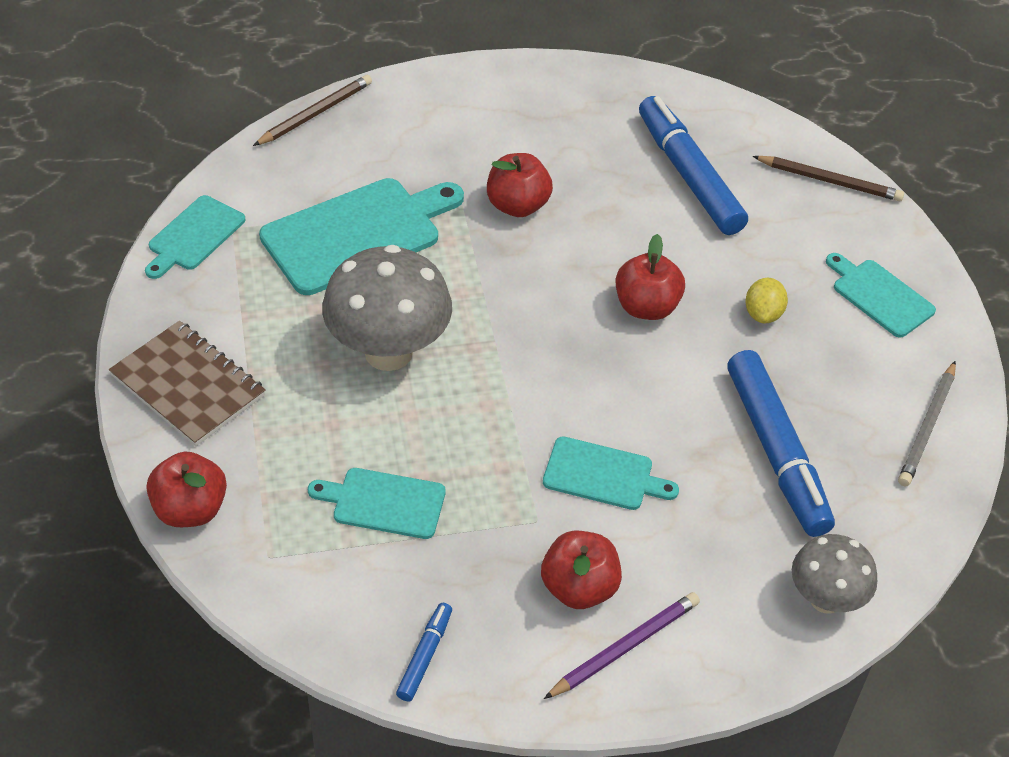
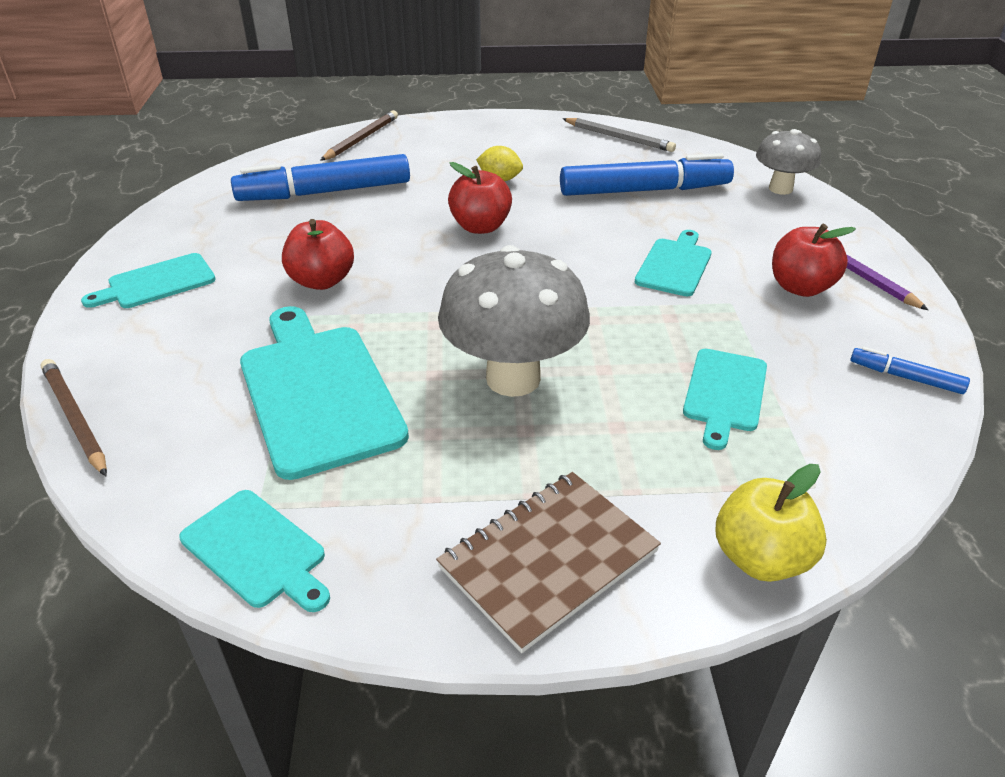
camera: 80 degrees left, 10 degrees down
(190, 509) = (760, 558): red apple -> yellow apple
(879, 296) = (490, 137): turquoise cutting board -> turquoise cutting board (157, 283)

